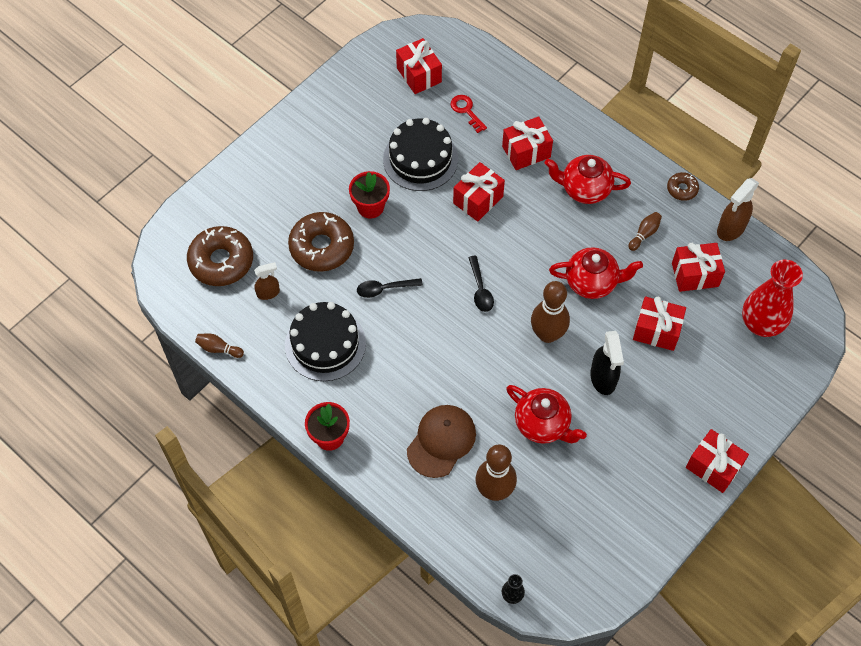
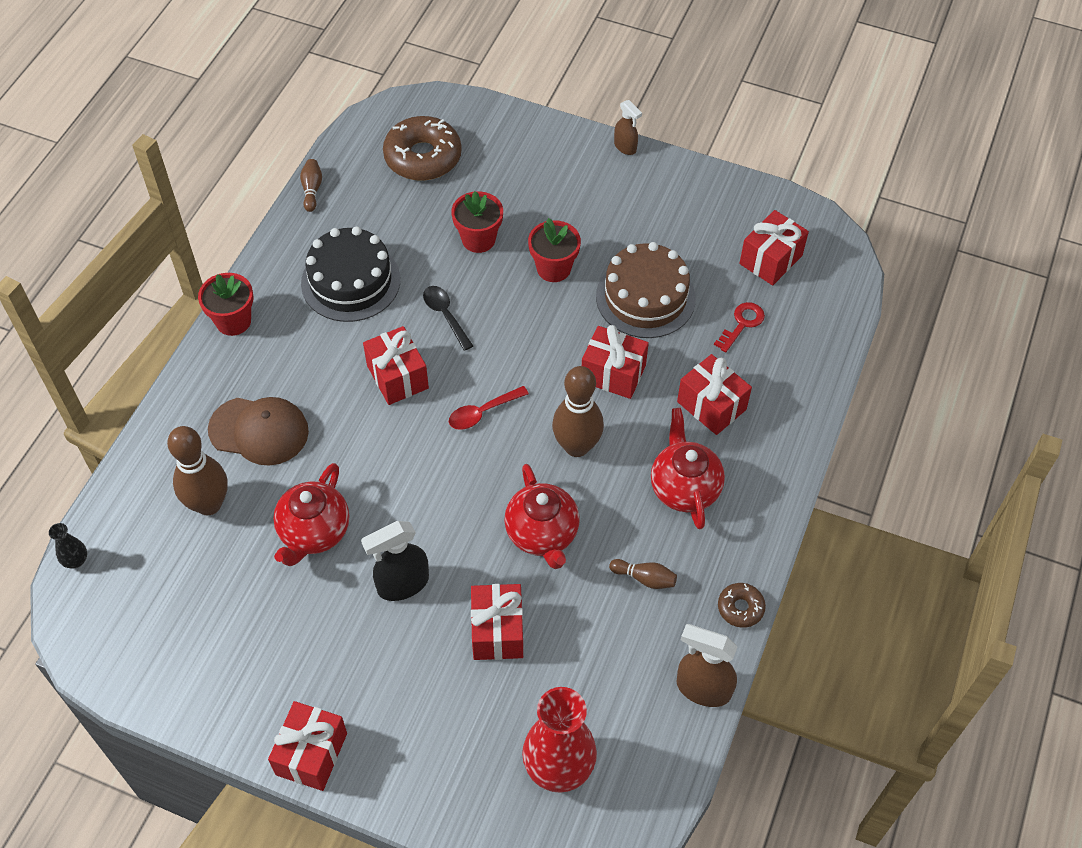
camera: 70 degrees right, 5 degrees down
(268, 293) = (398, 210): brown spray bottle -> brown spray bottle (625, 147)
(322, 247) = (478, 239): brown donut -> red flower pot
(420, 159) = (645, 297): black cake -> brown cake
(480, 289) = (482, 412): black spoon -> red spoon
(547, 334) = (445, 503): brown bowling pin -> brown bowling pin (576, 446)
(695, 274) = (606, 658): red gift -> red gift (397, 377)

